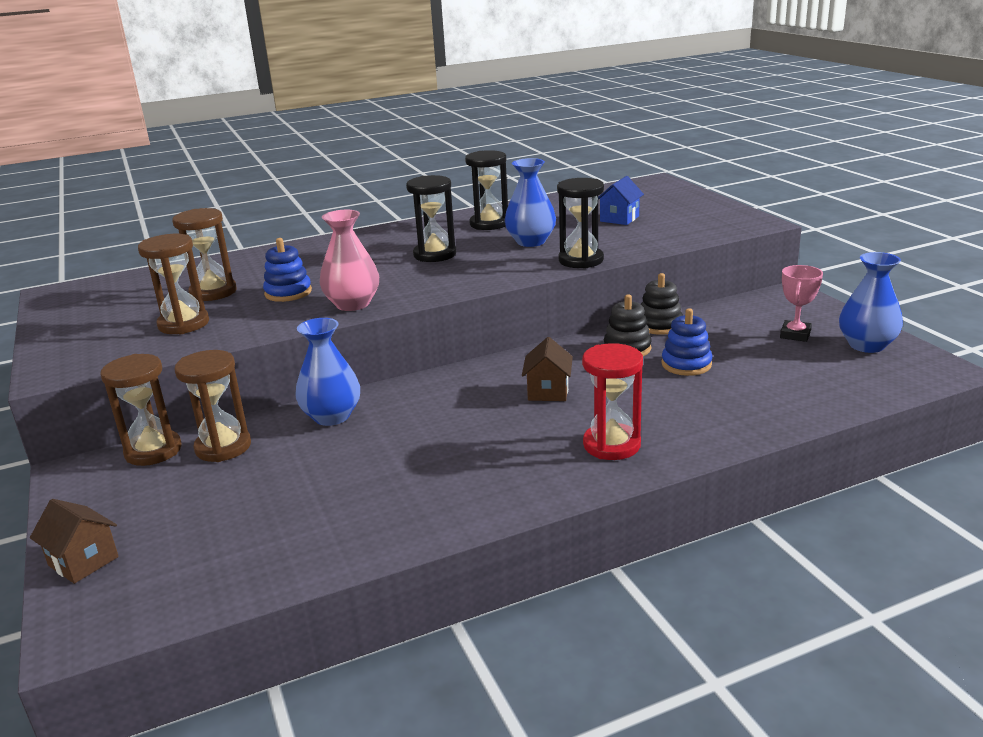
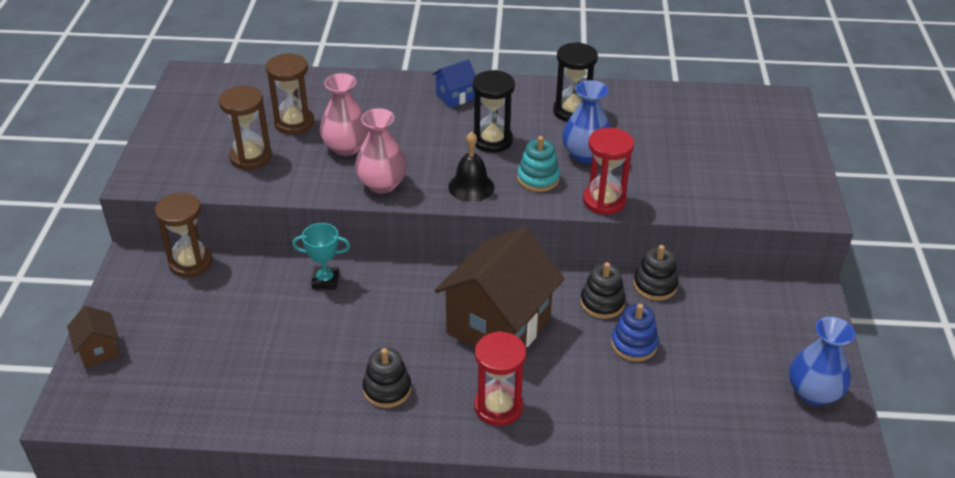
camera: 25 degrees right, 15 degrees up
(223, 447) = (236, 280): brown hourglass -> none
(288, 293) = (346, 147): blue stacking toy -> pink vase
(332, 416) = (325, 281): blue vase -> turquoise trophy
(446, 283) = (471, 187): none -> black bell
(482, 472) = (387, 389): none -> black stacking toy
(505, 264) = (538, 178): none -> turquoise stacking toy
(548, 391) = (498, 326): brown house -> brown house, size x2.26
(581, 260) = (604, 201): black hourglass -> red hourglass
(619, 219) = (693, 150): blue house -> blue house (455, 96)
(795, 334) = (762, 350): pink trophy -> none

